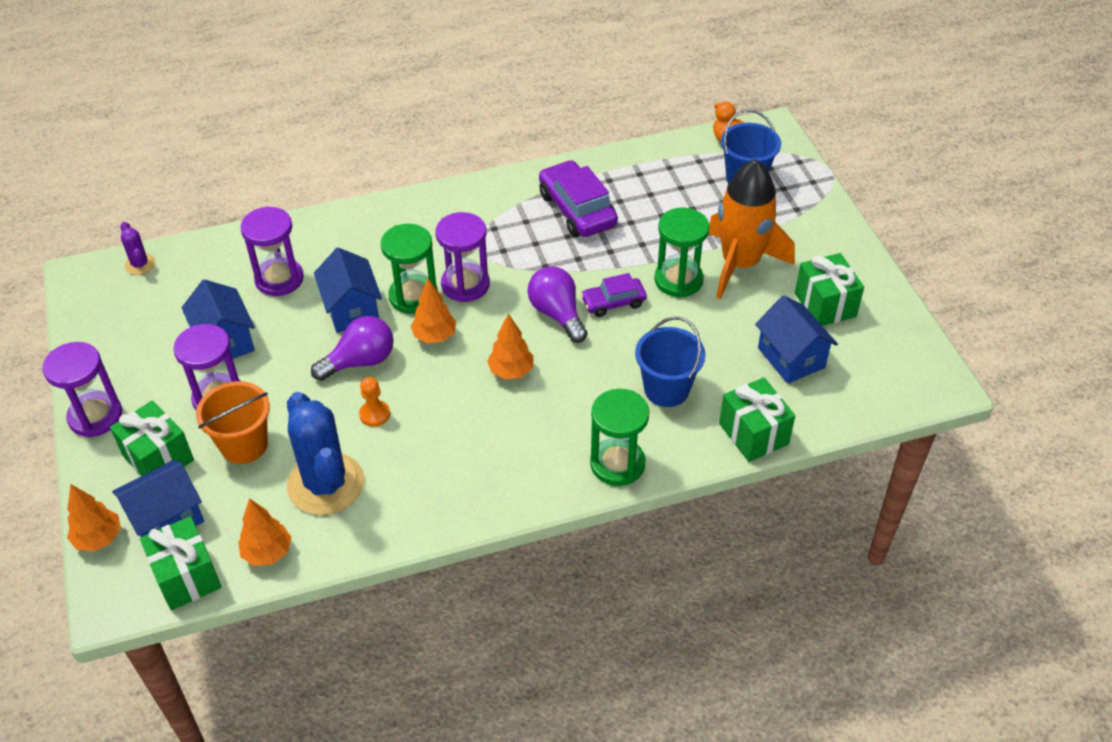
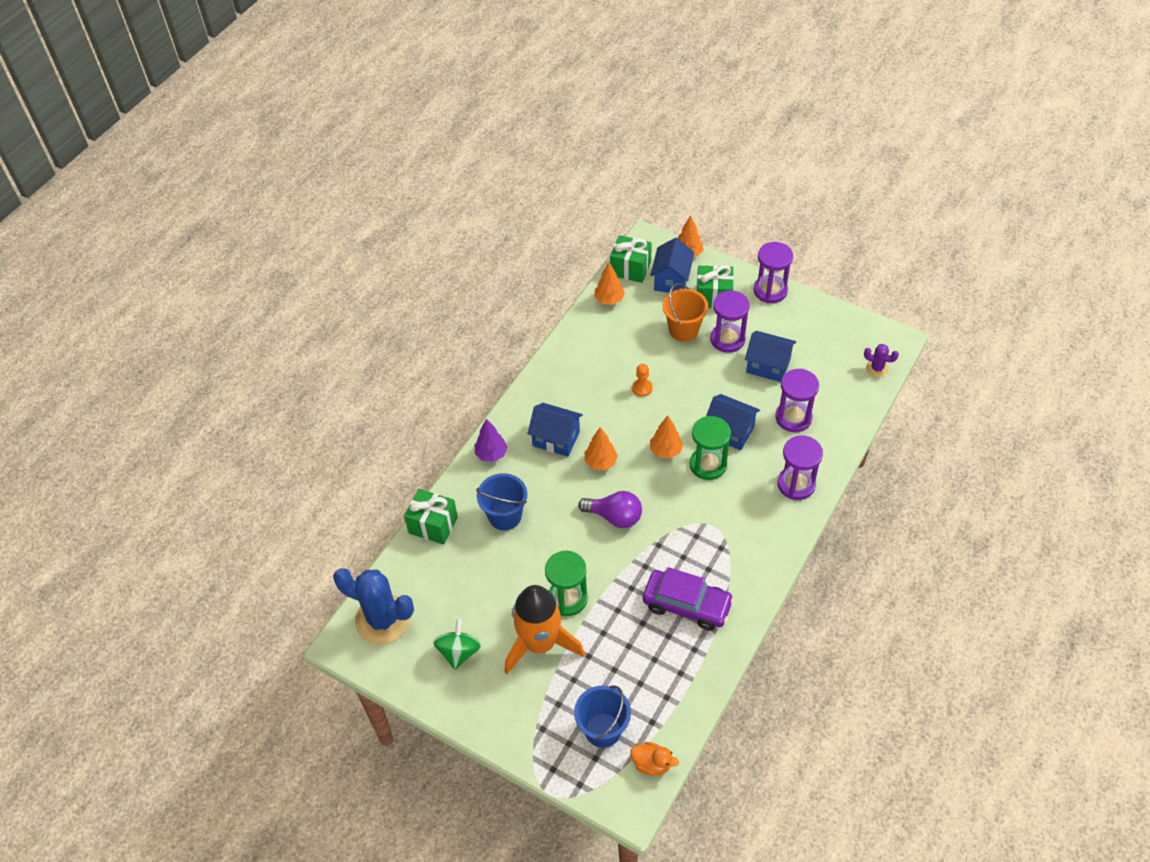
camera: 140 degrees right, 5 degrees up
(326, 484) = (622, 342): blue cactus -> blue cactus (383, 619)
(360, 361) = (685, 408): purple light bulb -> none
(465, 285) = (689, 495): purple hourglass -> purple hourglass (796, 484)
(613, 302) = (590, 550): purple car -> none
(617, 464) = (491, 454): green hourglass -> purple tree
(791, 358) = (450, 593): blue house -> blue house (556, 439)
(825, 305) = (459, 652): green gift -> green spinning top

